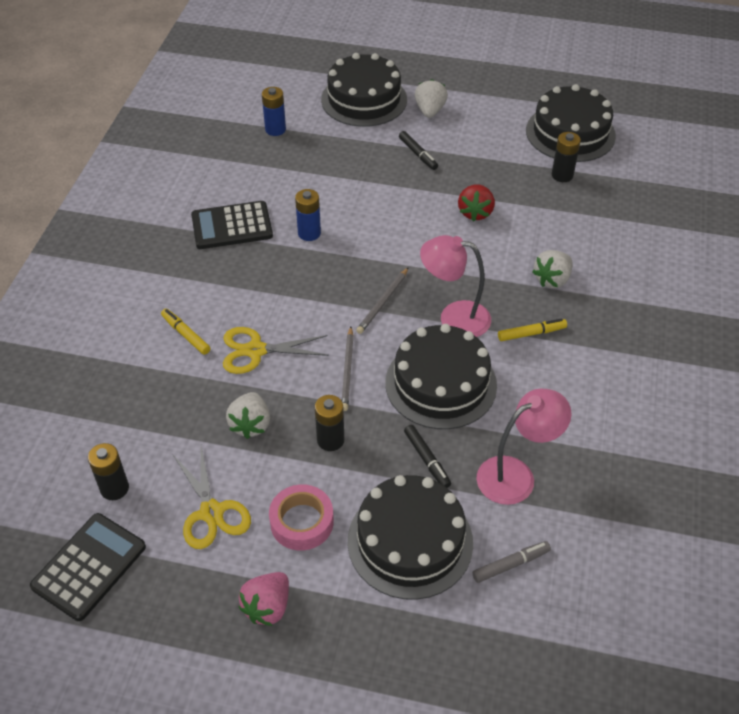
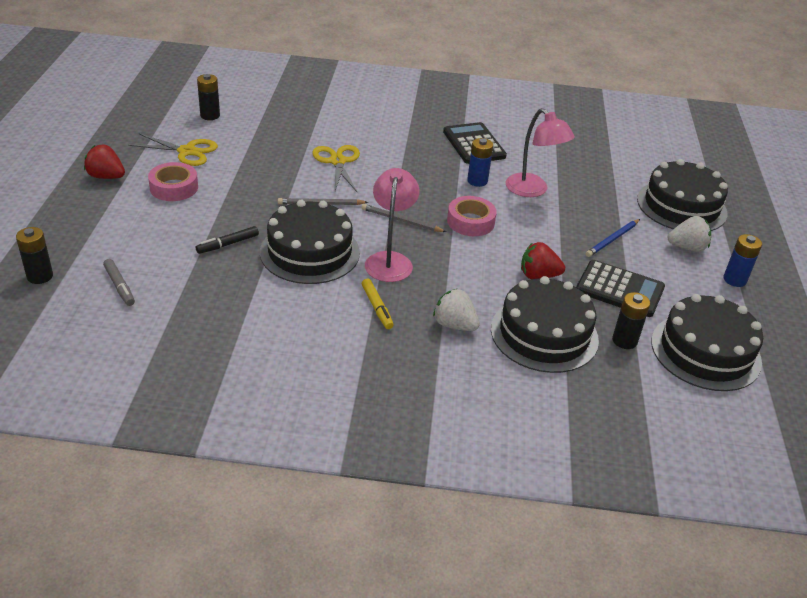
camera: 80 degrees right, 10 degrees down
(89, 566) = (150, 112): black calculator -> black calculator (619, 289)
(186, 335) = (350, 132): yellow marker -> none
(211, 512) = (187, 151): yellow scissors -> yellow scissors turned 135 degrees counterclockwise
(250, 424) = (264, 163): white strawberry -> none
(267, 607) = (106, 176): pink strawberry -> red strawberry
(275, 129) = (608, 159): blue battery -> blue battery (734, 280)
(330, 440) = (249, 198): black battery -> black battery (40, 276)
(386, 248) = (470, 222): none -> pink tape
(410, 541) = (150, 236): black cake -> black cake (544, 334)
(418, 154) = (612, 239): black marker -> blue pencil
(516, 475) = (209, 292): pink lamp -> pink lamp (532, 190)

